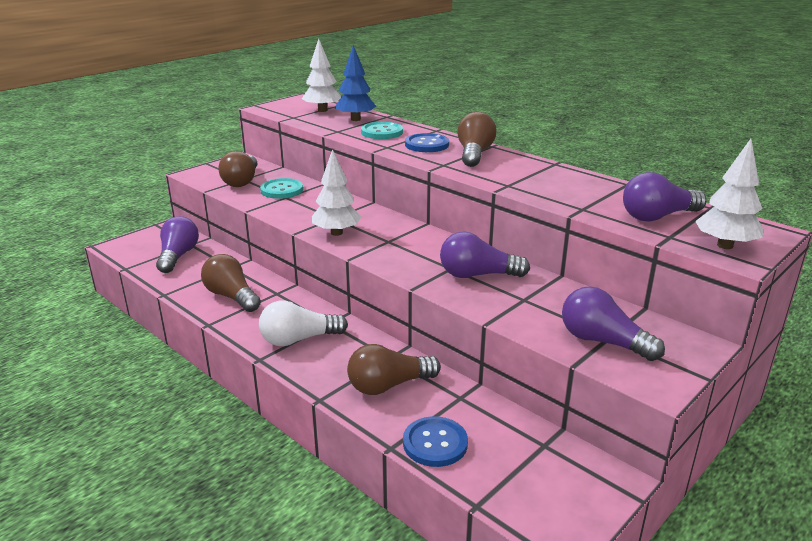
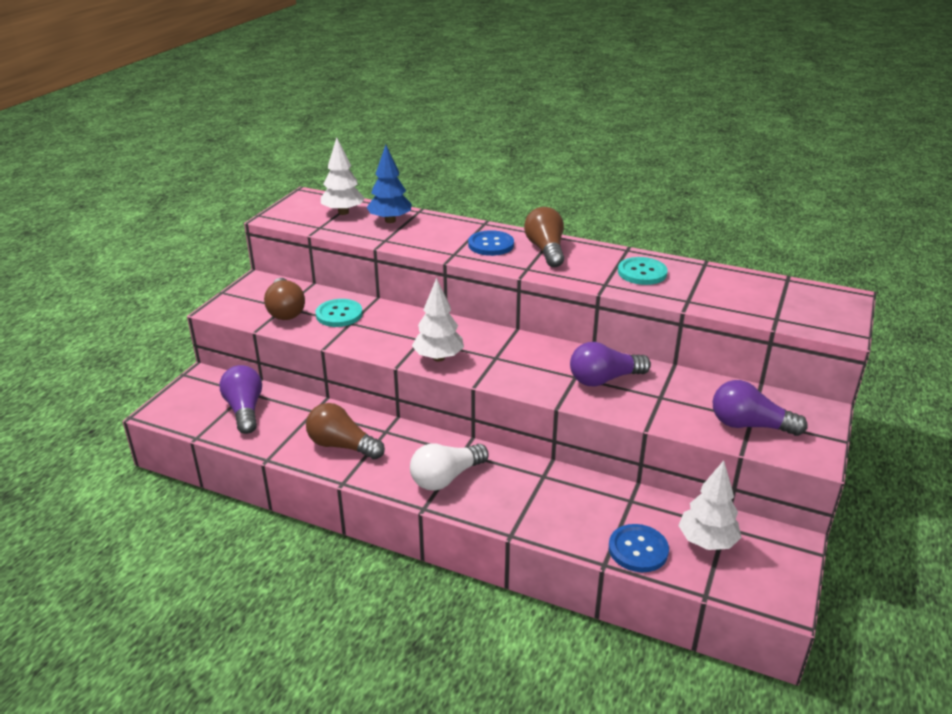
camera: 20 degrees left, 5 degrees up
(382, 132) = (432, 235): turquoise button -> turquoise button (642, 273)
(388, 385) = (562, 505): brown light bulb -> none
(657, 216) = (753, 298): purple light bulb -> none
(725, 245) = (823, 320): white tree -> white tree (707, 542)

